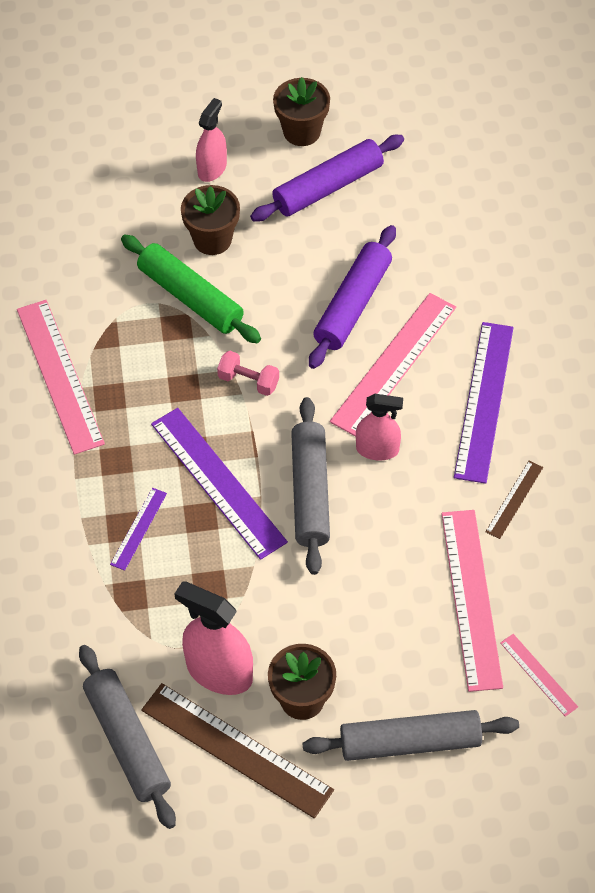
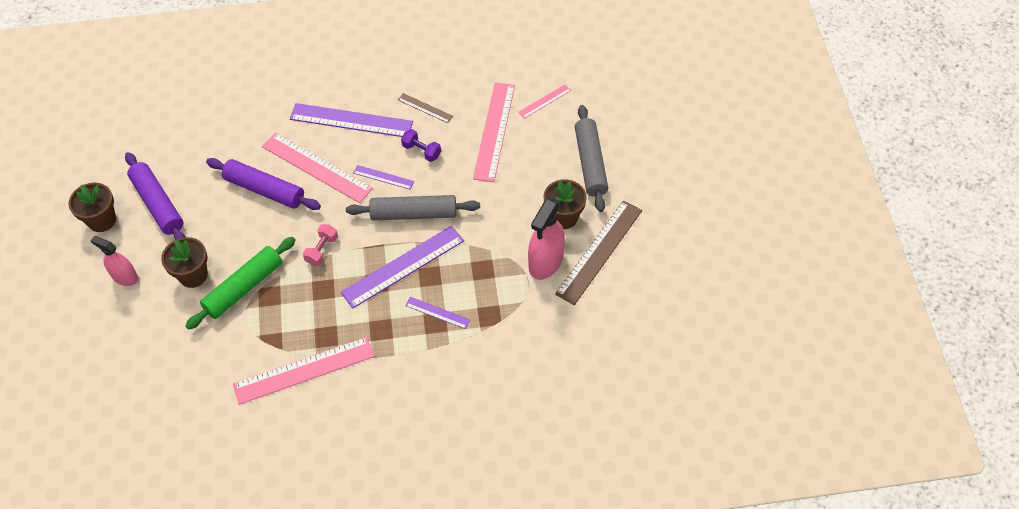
camera: 90 degrees left, 0 degrees up
(127, 742) = (596, 312): grey rolling pin -> none
(377, 449) = (383, 177): pink spray bottle -> purple ruler
(428, 498) = (421, 151): none -> purple dumbbell
(471, 598) = (494, 131): pink ruler -> pink ruler turned 75 degrees counterclockwise

